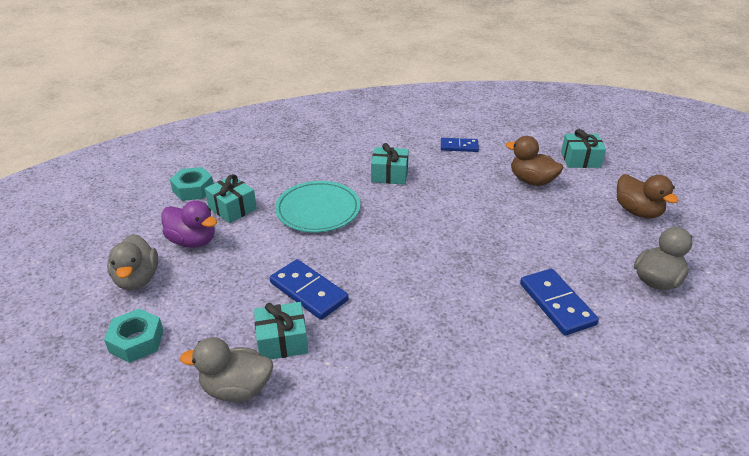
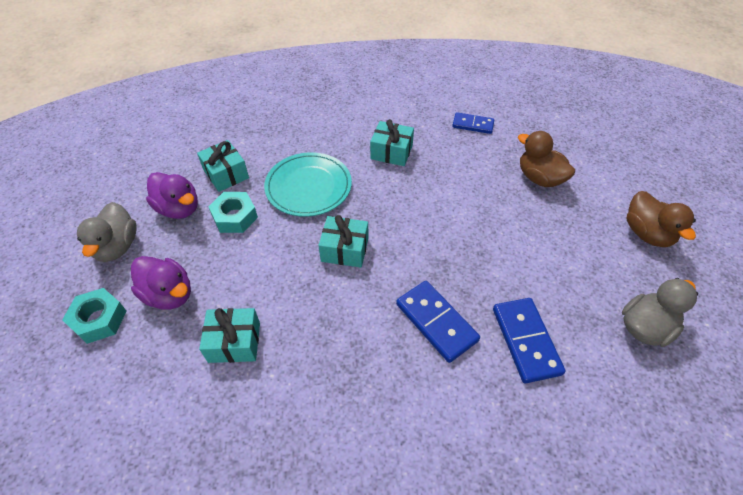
camera: 10 degrees right, 15 degrees up
(193, 189) = (194, 146): turquoise nut -> turquoise nut (235, 217)
(204, 311) = (169, 294): none -> purple duck
(236, 389) = (177, 391): grey duck -> none
(308, 292) = (274, 286): blue domino -> blue domino (436, 322)
(580, 159) = (600, 157): turquoise gift -> turquoise gift (345, 249)

